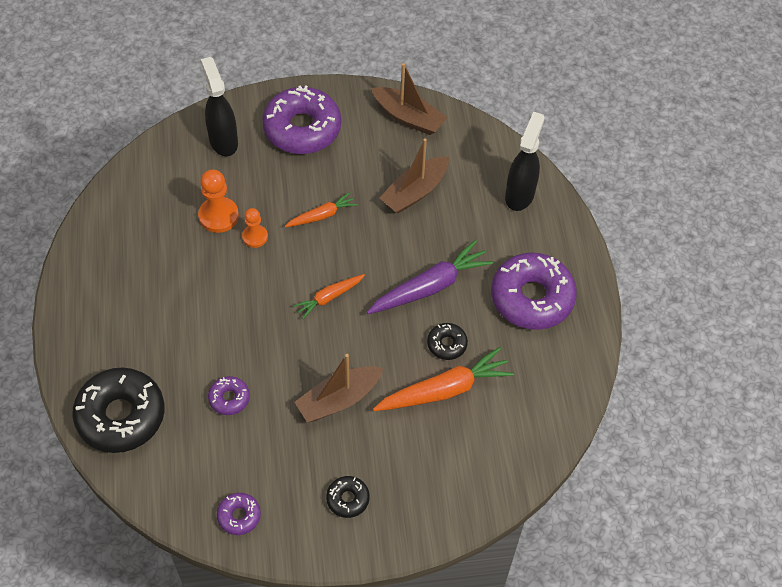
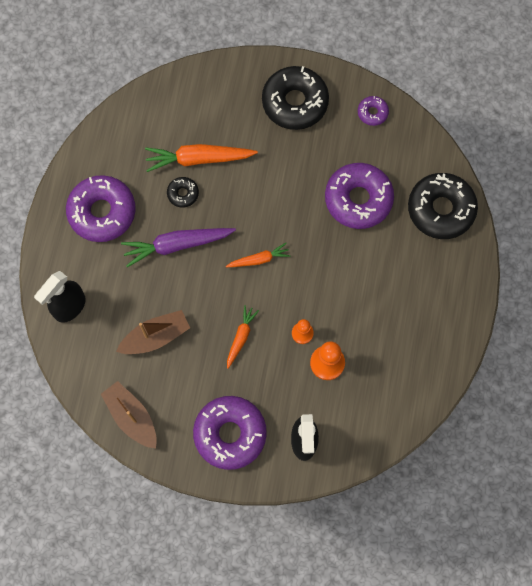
camera: 160 degrees left, 15 degrees up
(229, 398) = (358, 199): purple donut -> purple donut, size x2.15
(322, 215) = (241, 337): orange carrot -> orange carrot turned 120 degrees clockwise
(339, 399) = (278, 175): brown boat -> none
(348, 499) = (295, 102): black donut -> black donut, size x2.15

